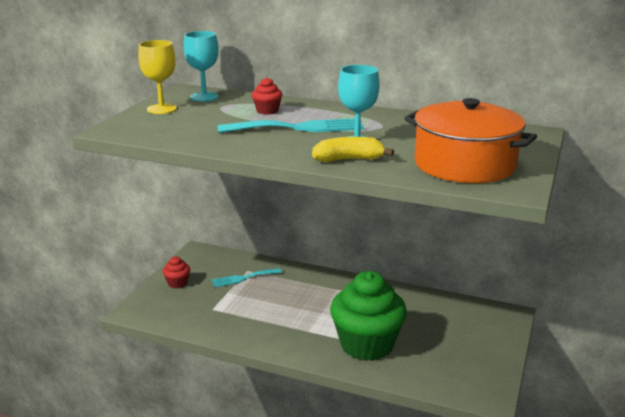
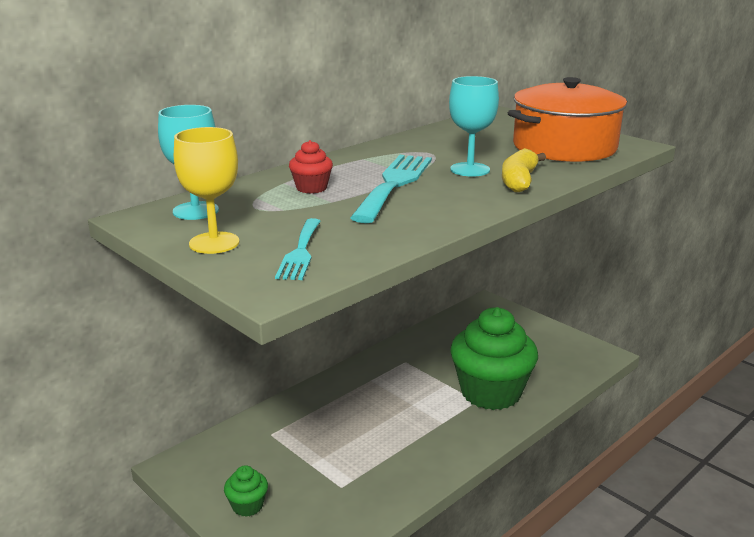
camera: 65 degrees left, 0 degrees up
(177, 283) = (247, 506): red cupcake -> green cupcake
(243, 278) = (287, 442): turquoise fork -> turquoise fork (300, 252)

